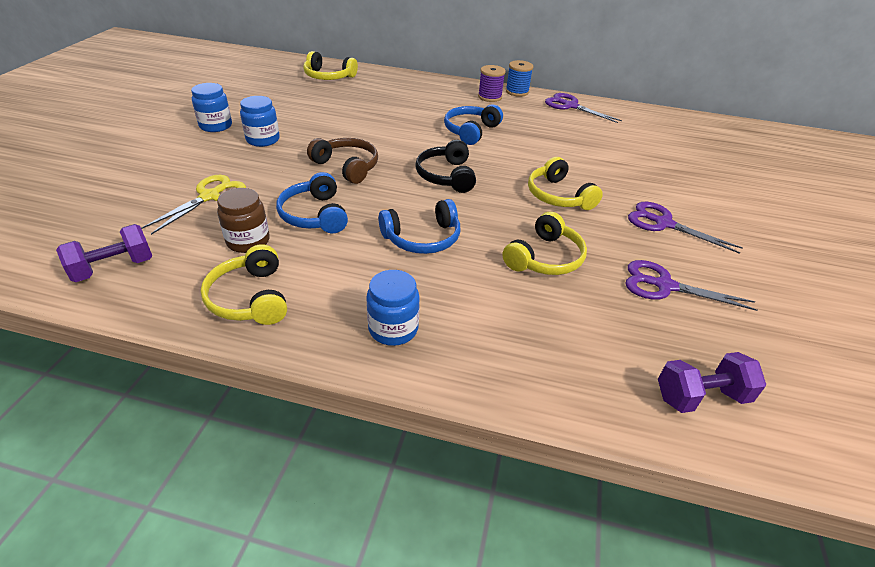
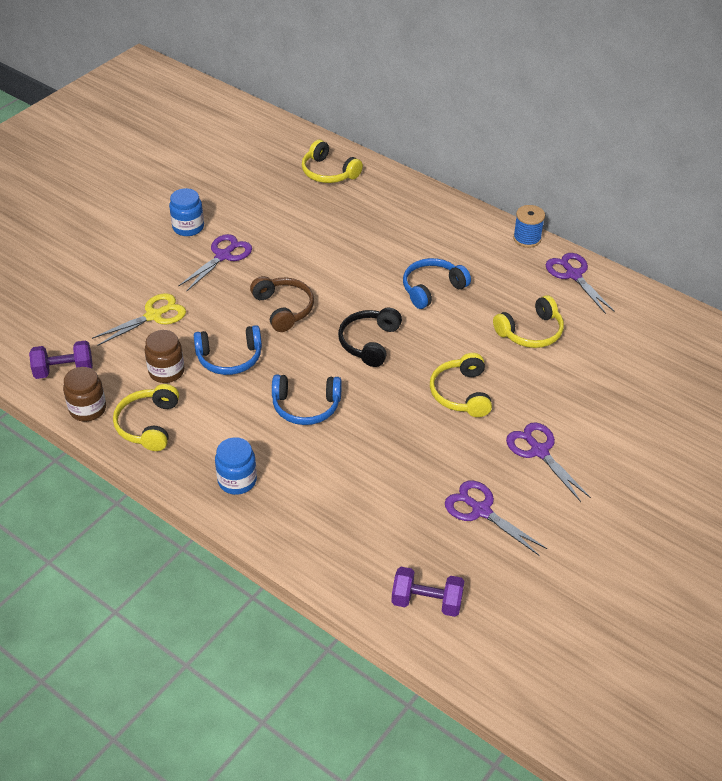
camera: 25 degrees right, 5 degrees up
(161, 301) = (88, 409): none -> brown jar
(263, 140) = (223, 256): blue jar -> purple scissors
(314, 215) = (229, 358): blue headphones -> blue headphones turned 105 degrees counterclockwise
(489, 97) = (488, 241): purple spool -> none
(545, 258) = (397, 455): yellow headphones -> yellow headphones (531, 332)

